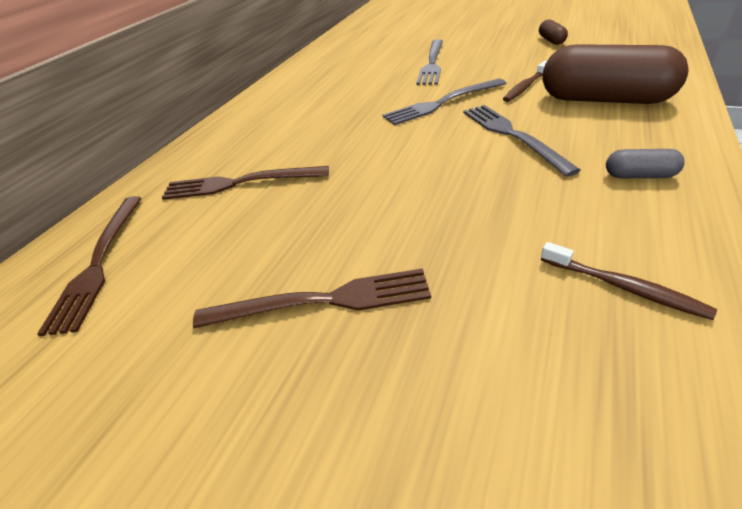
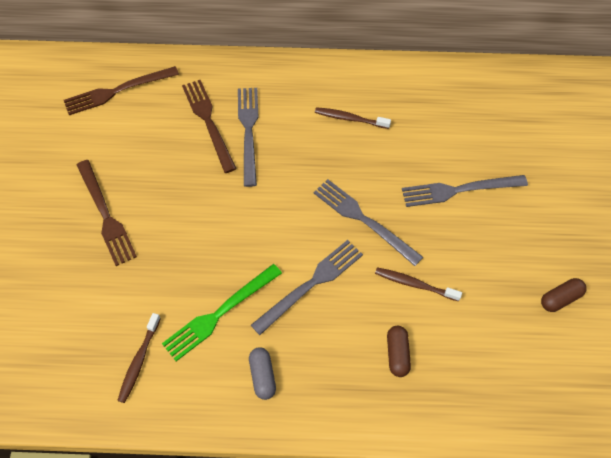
camera: 65 degrees right, 20 degrees up
(281, 156) = (248, 132): none -> grey fork
(318, 100) = (350, 119): none -> brown toothbrush
(542, 199) = (220, 313): none -> green fork
(604, 100) = (397, 354): brown capsule -> brown capsule, size x0.43

